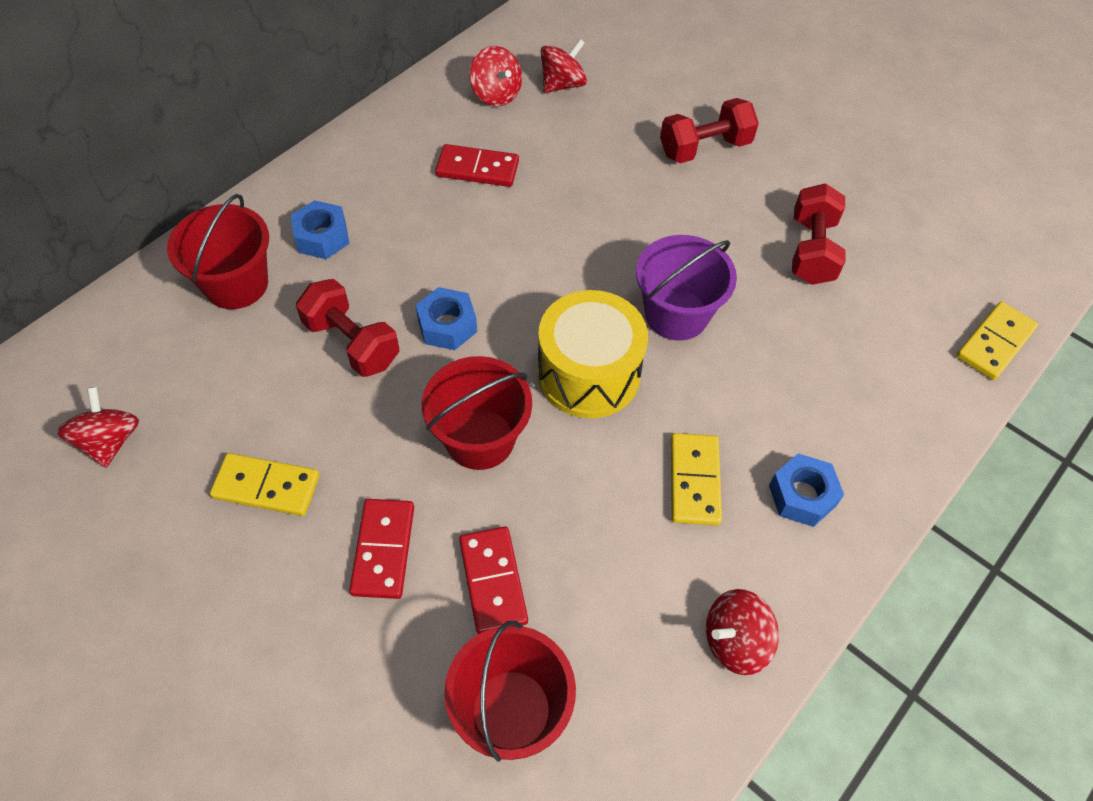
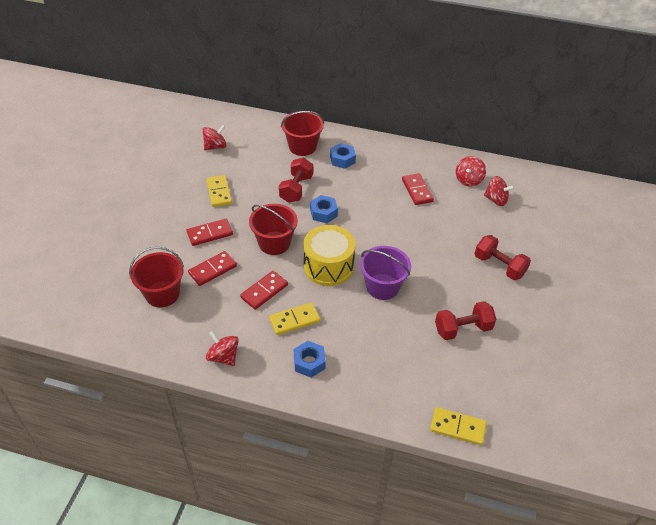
camera: 65 degrees right, 10 degrees down
(599, 505) = (264, 291): none -> red domino

